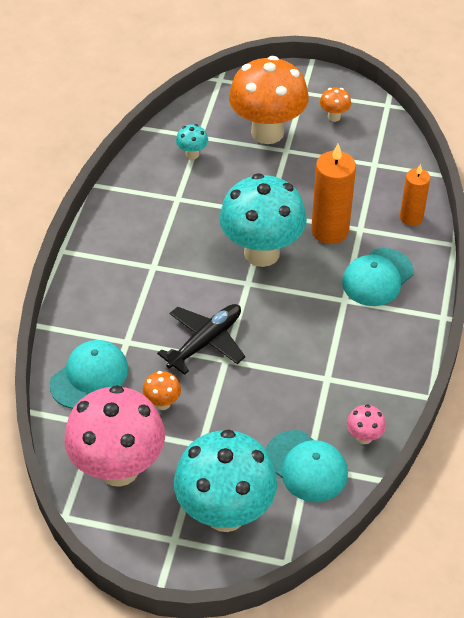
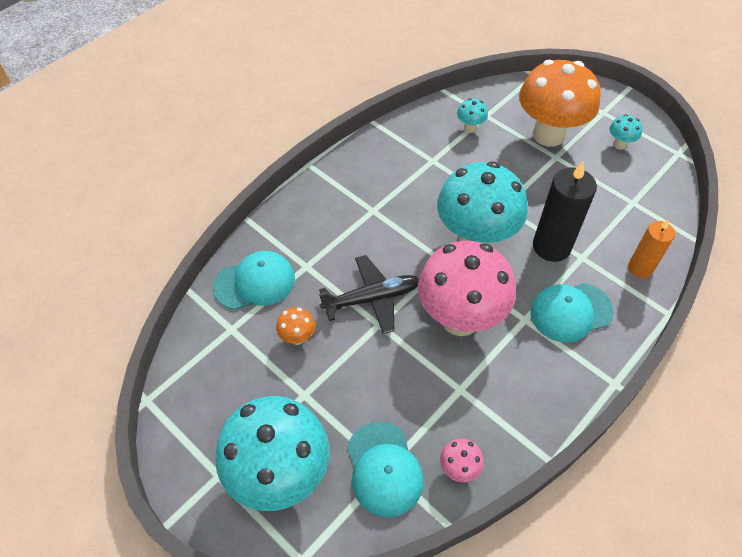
camera: 30 degrees right, 5 degrees up
(119, 468) = (220, 379): pink mushroom -> pink mushroom (460, 319)
(330, 231) = (551, 246): orange candle -> black candle
(334, 117) = (619, 144): orange mushroom -> turquoise mushroom

